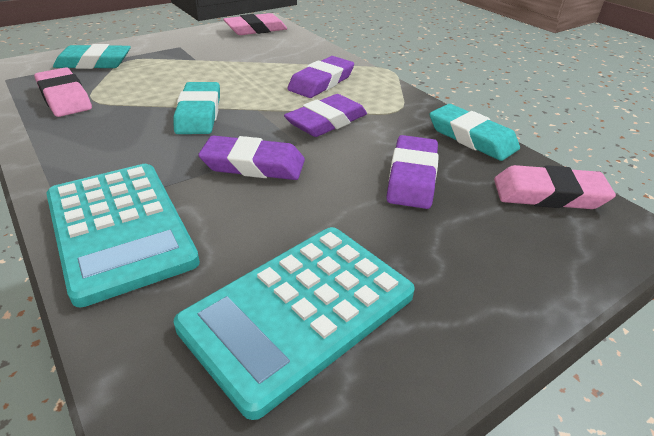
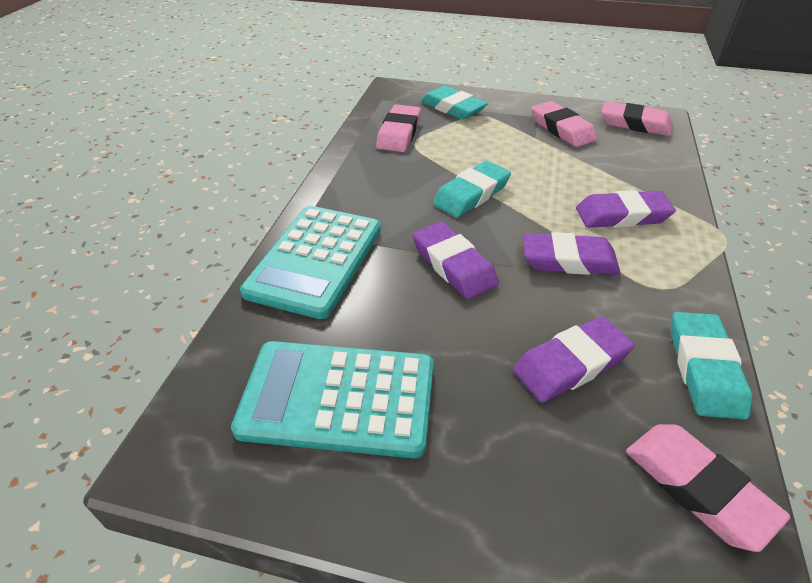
camera: 50 degrees right, 5 degrees up
(209, 48) = (562, 129): none -> pink eraser

